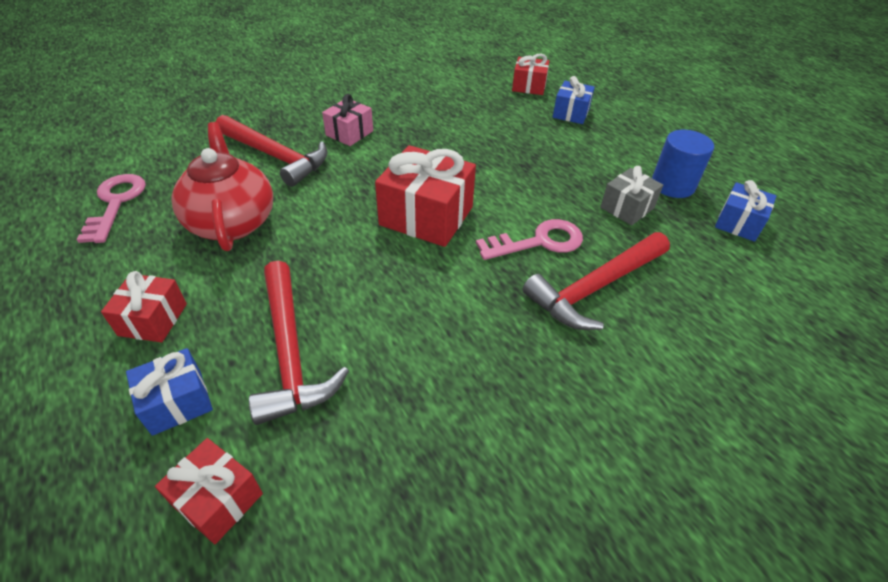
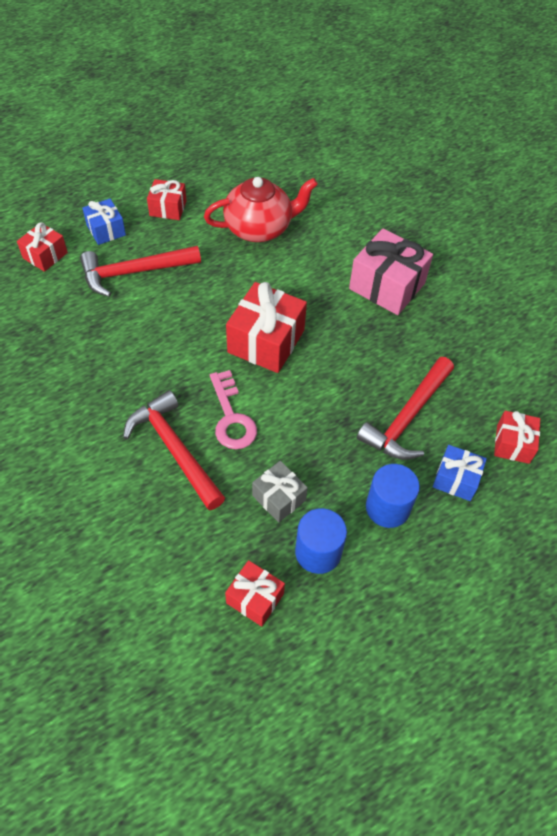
camera: 90 degrees right, 10 degrees up
(116, 203) = (280, 167): pink key -> none
(276, 156) = (344, 241): red hammer -> red hammer (407, 418)
(349, 133) = (387, 286): pink gift -> pink gift, size x1.74
(611, 147) = (387, 508): none -> blue cylinder
(738, 223) = (255, 598): blue gift -> red gift

